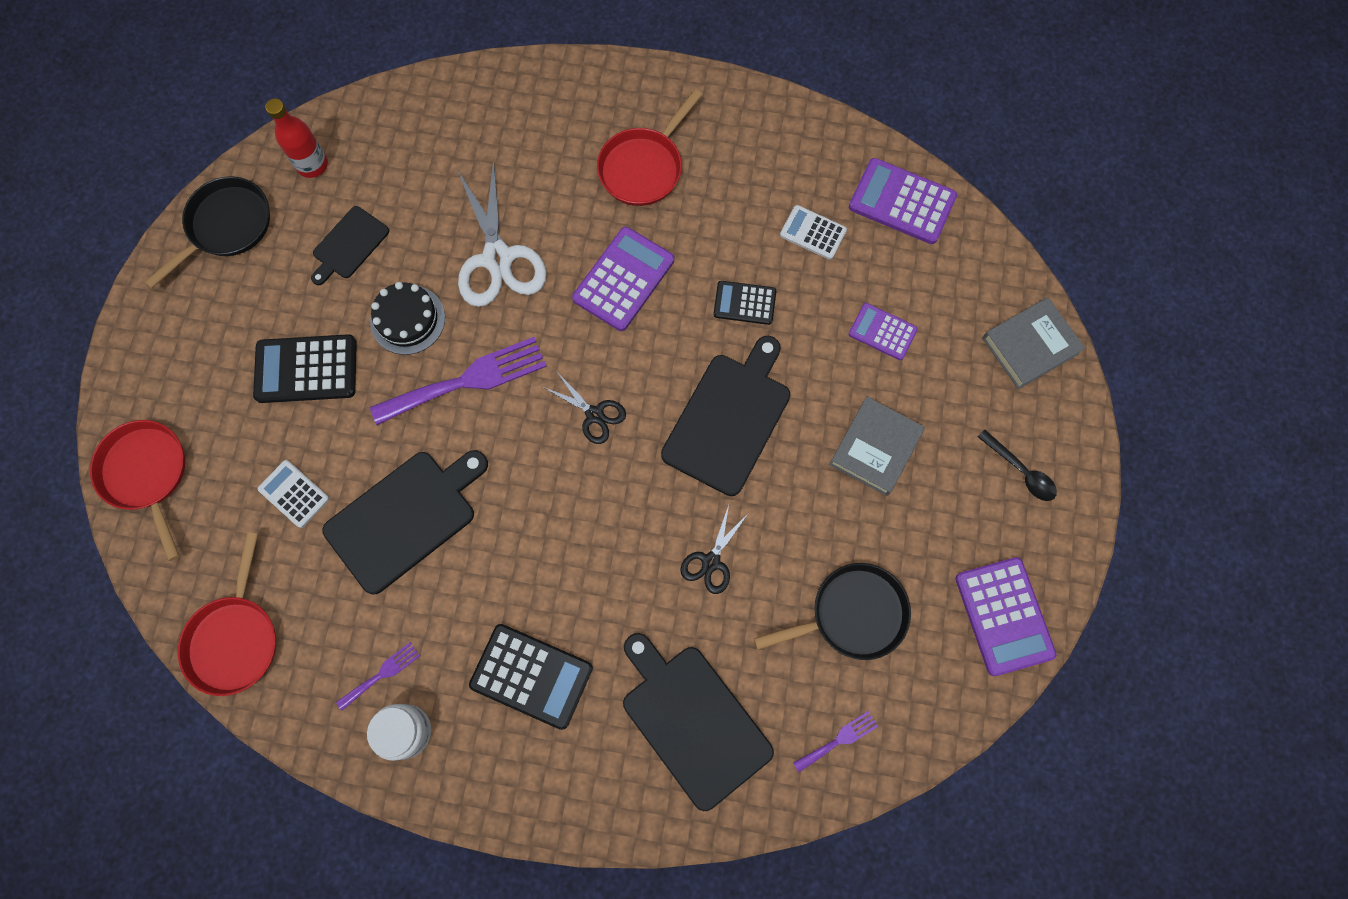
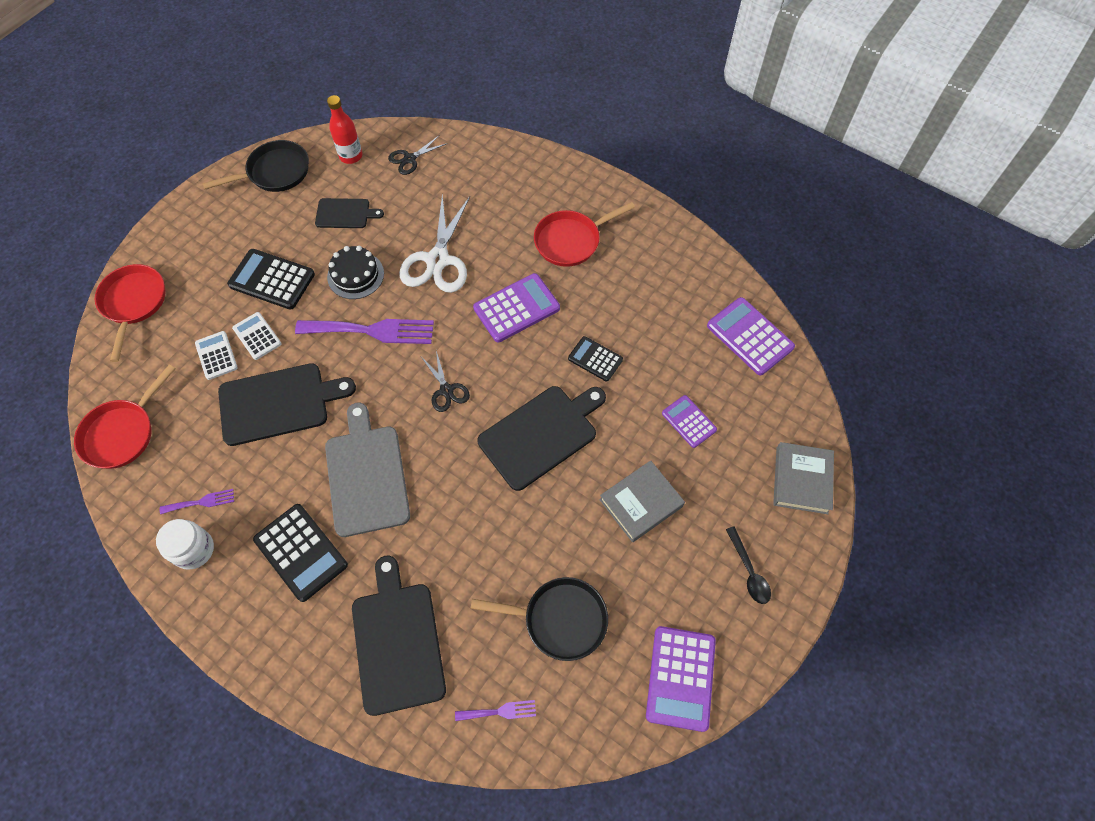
camera: 25 degrees right, 10 degrees down
(349, 245) = (345, 213): black cutting board -> black cutting board turned 150 degrees counterclockwise
(557, 555) = (366, 475): none -> grey cutting board
(711, 561) = (474, 530): black scissors -> black scissors (410, 159)
(813, 233) = (671, 331): white calculator -> white calculator (257, 336)
(1030, 346) = (801, 480): grey book -> grey book turned 75 degrees counterclockwise

